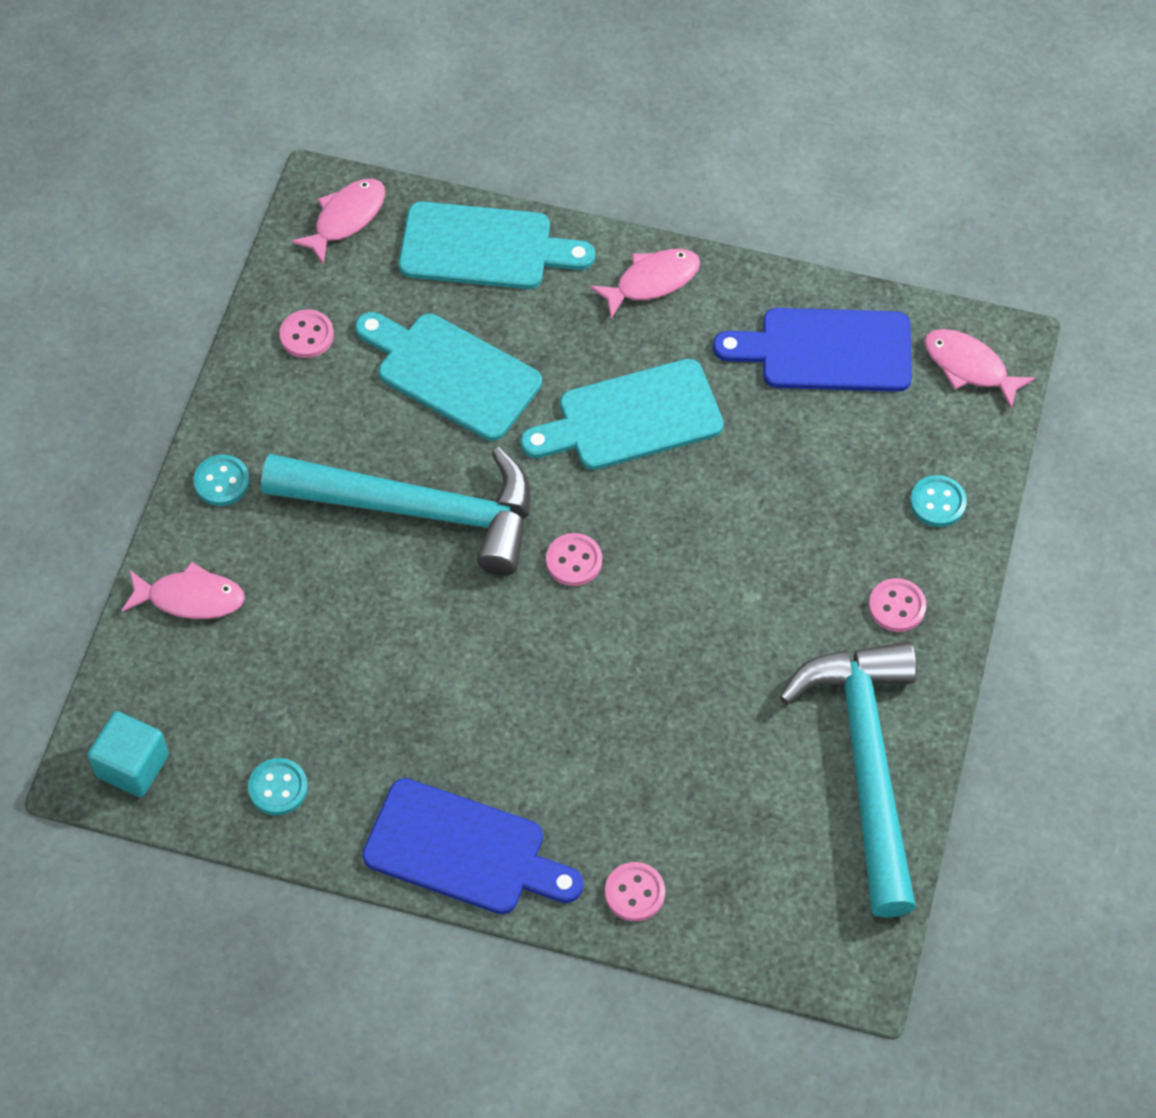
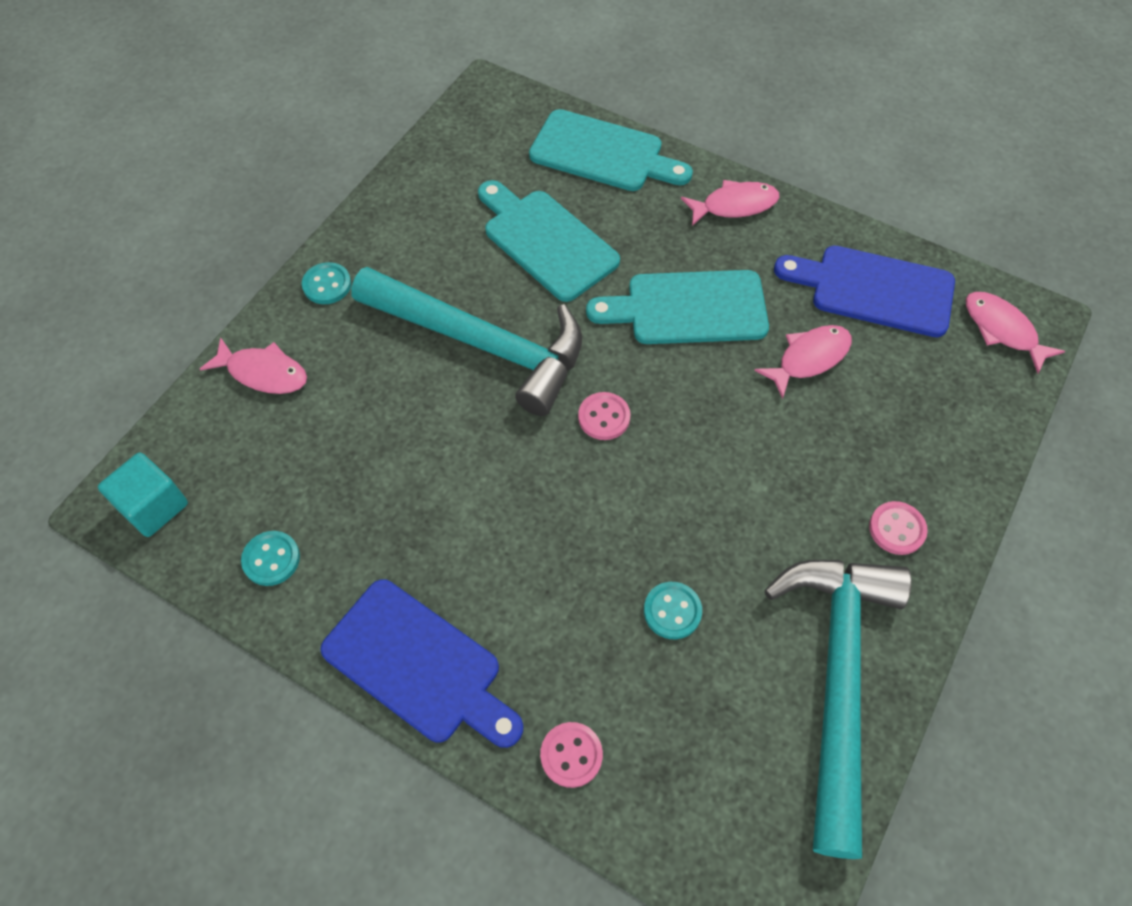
camera: 15 degrees right, 0 degrees up
(307, 335) = (438, 189): pink button -> none
(346, 218) = (500, 111): pink fish -> pink fish (809, 358)
(937, 502) = (953, 441): turquoise button -> turquoise button (672, 611)

